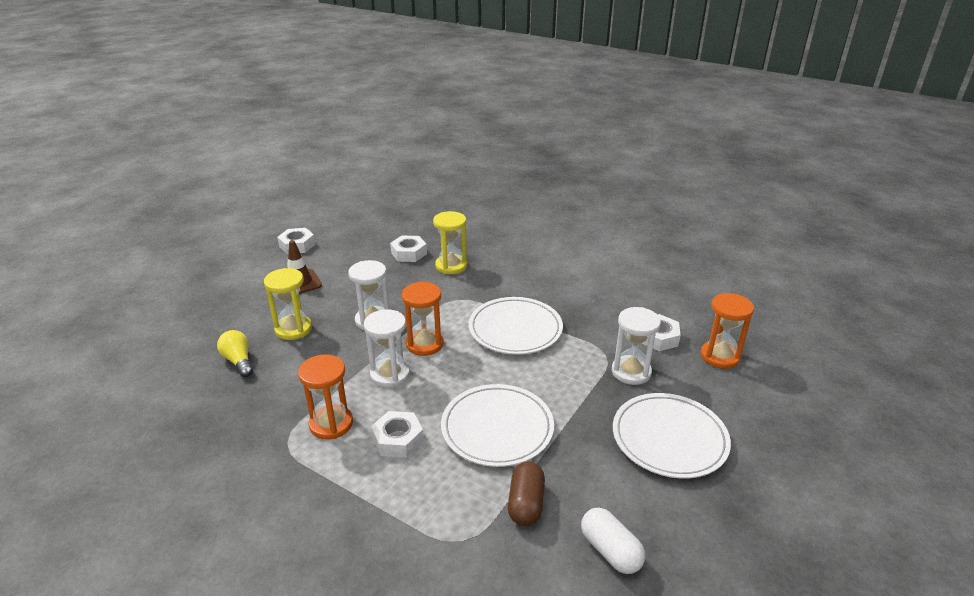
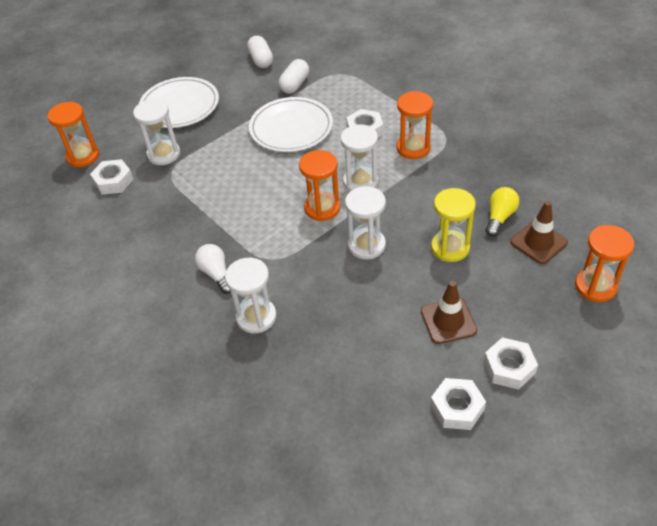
camera: 160 degrees left, 15 degrees up
(167, 319) = (595, 286): none -> orange hourglass
(206, 345) = (538, 242): none -> brown traffic cone
(238, 361) = (499, 217): yellow light bulb -> yellow light bulb turned 135 degrees counterclockwise
(409, 253) = (301, 354): white nut -> white nut (509, 367)
(451, 266) = (256, 317): yellow hourglass -> white hourglass
(498, 284) = (216, 274): none -> white light bulb
(515, 329) = (231, 211): white plate -> none
(526, 503) = (294, 85): brown capsule -> white capsule

